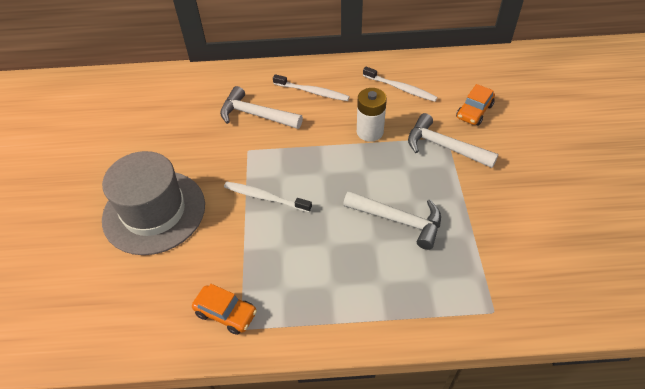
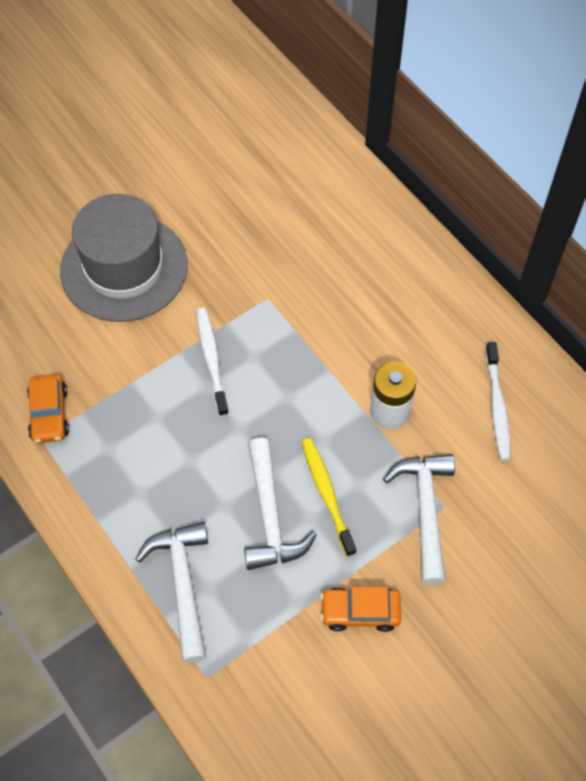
camera: 55 degrees right, 10 degrees up
(256, 115) = (327, 272): white hammer -> white hammer (182, 584)
(312, 92) = (412, 308): white toothbrush -> none
(403, 185) = (327, 494): none -> yellow toothbrush
(474, 111) = (519, 518): orange car -> orange car (360, 612)

